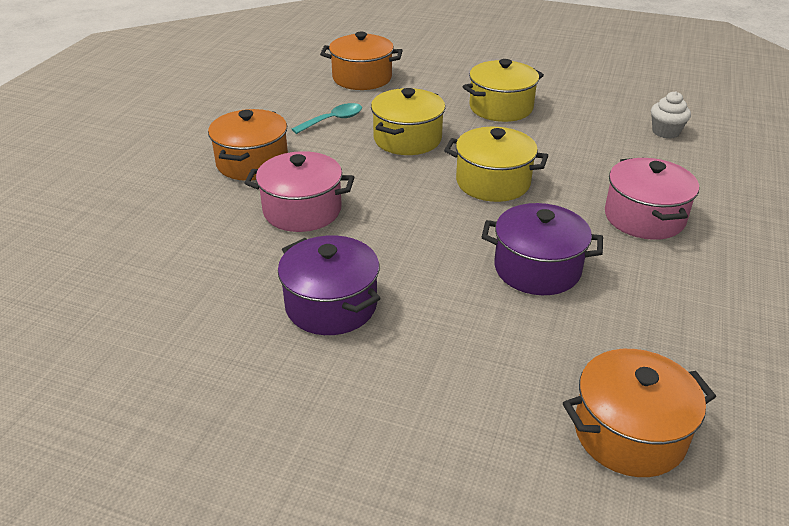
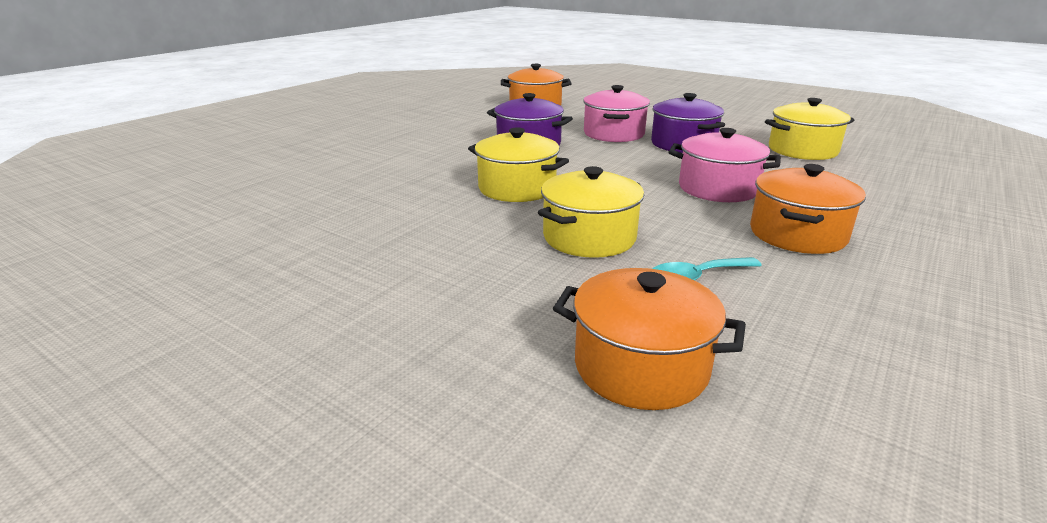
camera: 165 degrees left, 10 degrees down
(501, 108) = (424, 263): yellow pot -> yellow pot (802, 150)
(644, 217) = (413, 157): pink pot -> pink pot (614, 134)
(665, 132) = (266, 208): white cupcake -> none

